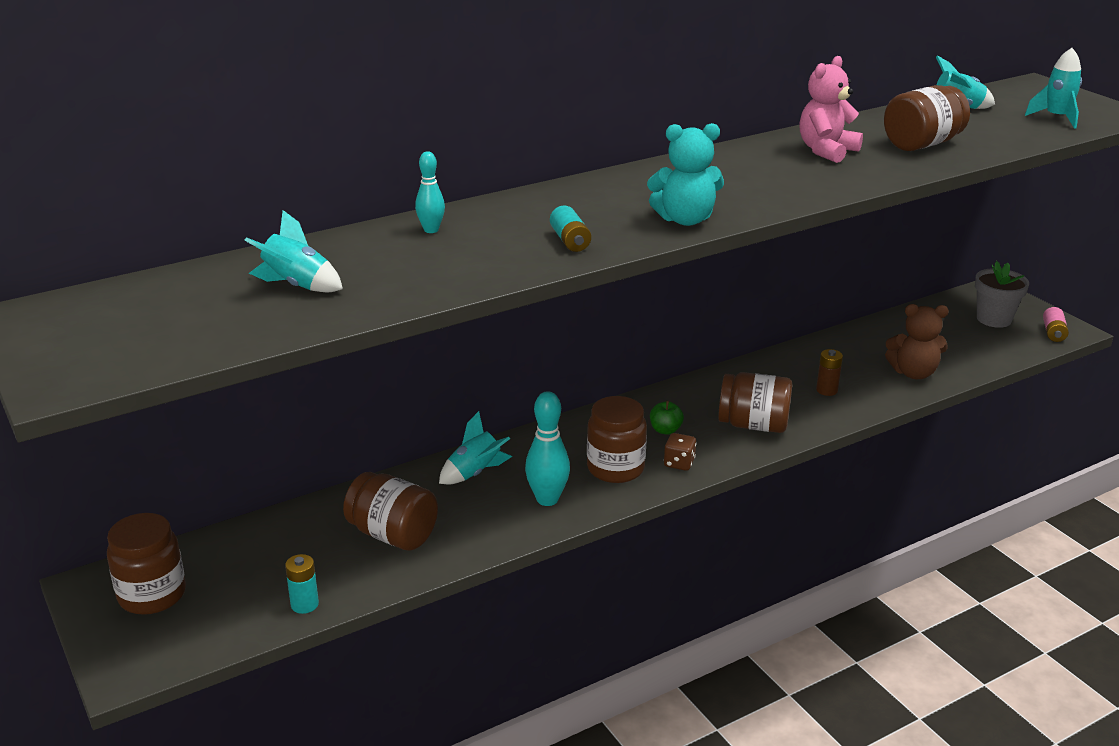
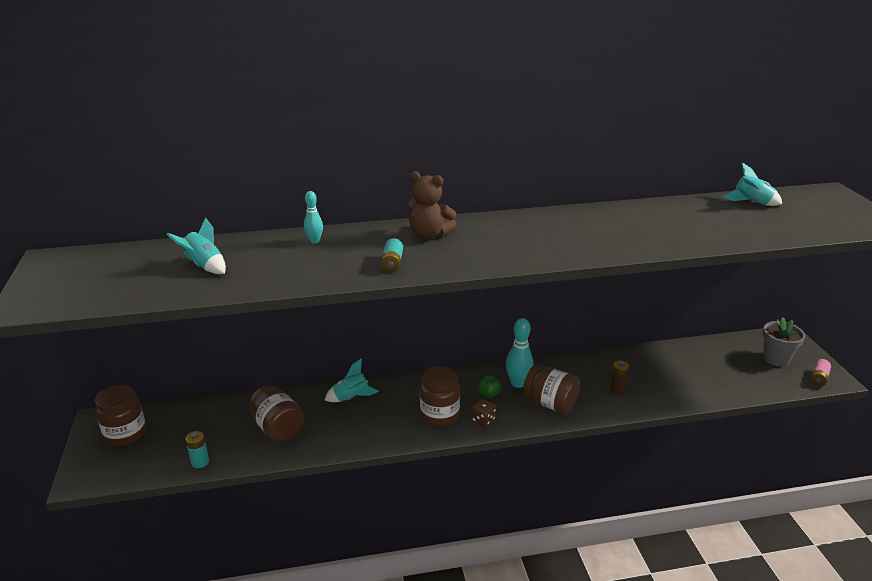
camera: 20 degrees right, 0 degrees up
(547, 499) = (383, 426): turquoise bowling pin -> turquoise bowling pin (518, 383)
(685, 219) = (481, 260): turquoise teddy bear -> none
(826, 151) = (624, 223): pink teddy bear -> none
(913, 373) = (689, 388): brown teddy bear -> brown teddy bear (429, 234)
(922, 144) = (700, 227): brown jar -> none
(1056, 118) = (826, 221): turquoise rocket -> none

